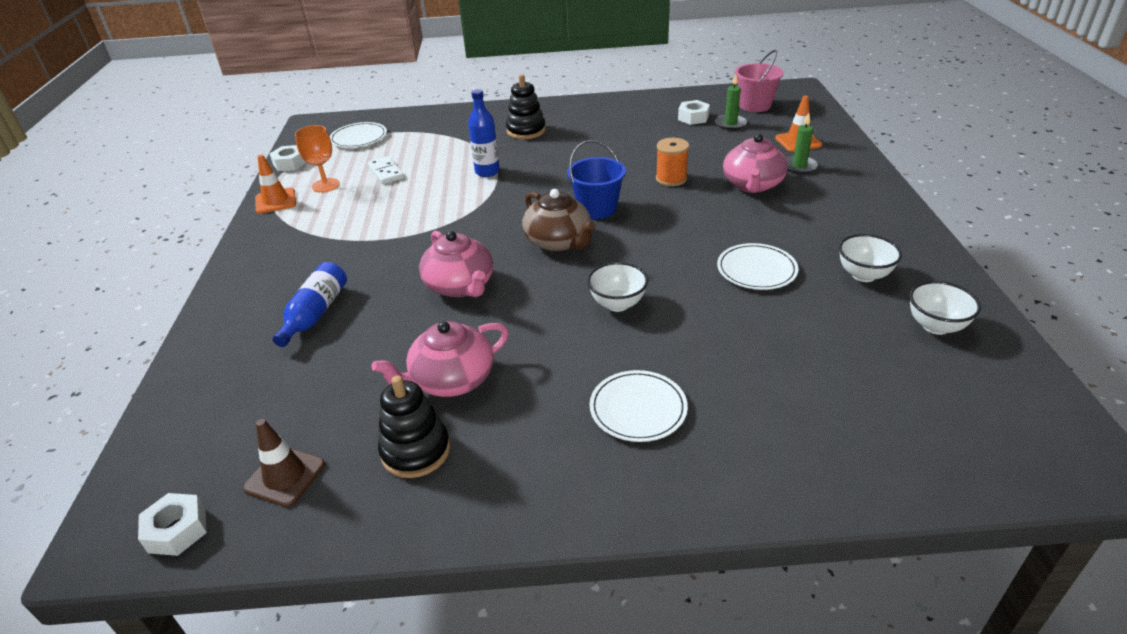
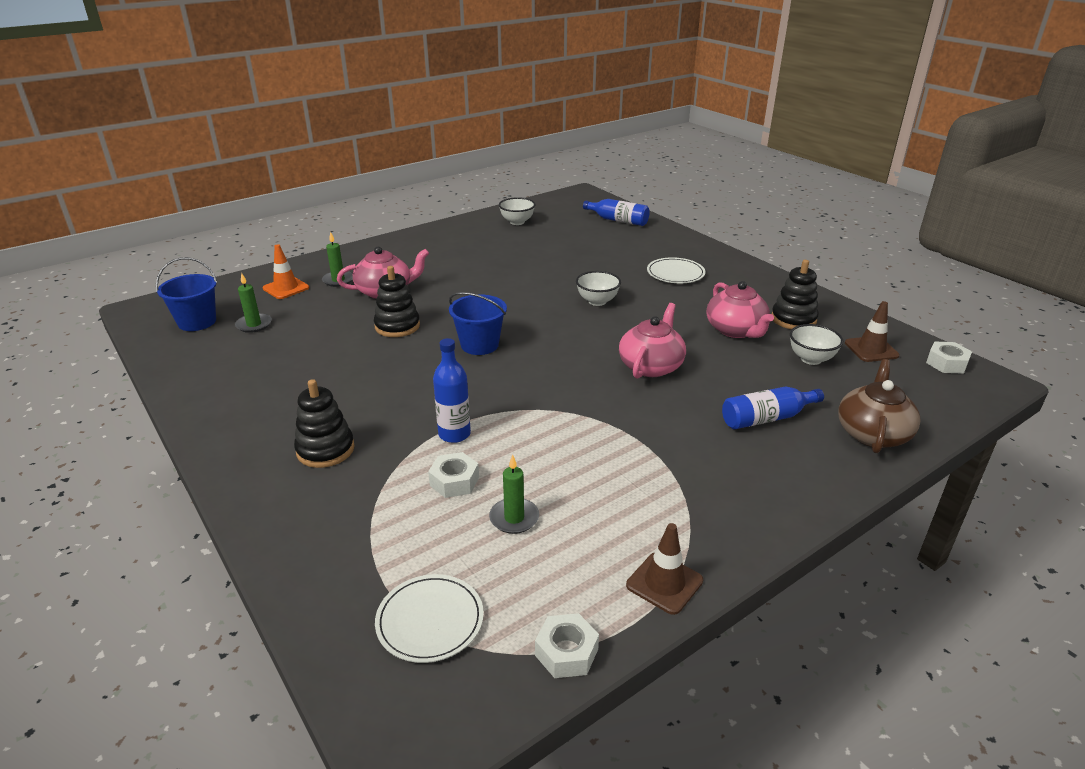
camera: 125 degrees left, 5 degrees down
(275, 201) = (664, 583): orange traffic cone -> brown traffic cone
(326, 185) = (588, 557): orange goblet -> none
(386, 172) = (514, 518): white domino -> green candle
(451, 380) = (736, 330): pink teapot -> pink teapot turned 45 degrees clockwise
(559, 242) = (547, 345): brown teapot -> brown teapot (872, 433)
(671, 179) = (397, 326): orange spool -> black stacking toy
(693, 117) = (242, 348): white nut -> white nut (454, 481)
(755, 105) = (197, 322): pink bucket -> blue bucket
(756, 269) = (509, 269): white plate -> none
(863, 275) = (484, 242): white bowl -> white bowl (811, 359)
(900, 447) = (618, 220): none -> blue bottle

